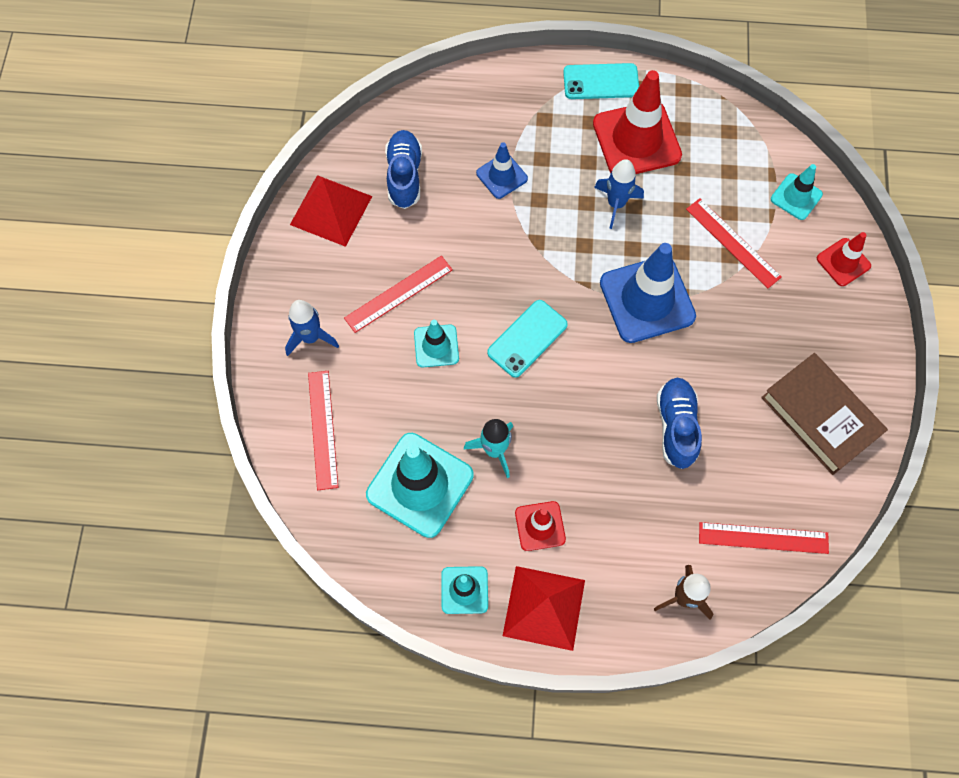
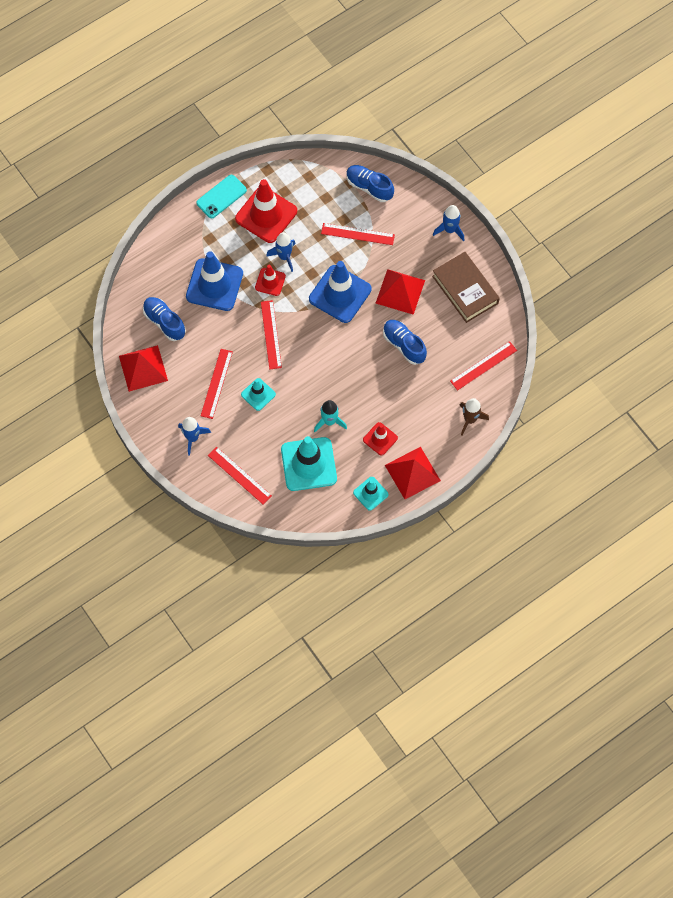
camera: 40 degrees left, 0 degrees up
(502, 176) = (214, 285): blue traffic cone -> blue traffic cone, size x1.89
(517, 285) = (271, 334): none -> red ruler
(527, 338) = (299, 357): turquoise phone -> none
(729, 354) = (400, 291): none -> red pyramid
(796, 197) = (369, 187): turquoise traffic cone -> blue shoe
(820, 416) = (465, 289): brown book -> brown book turned 45 degrees clockwise
(843, 262) = (417, 204): red traffic cone -> red traffic cone (270, 282)
(861, 324) = (450, 230): none -> blue rocket

